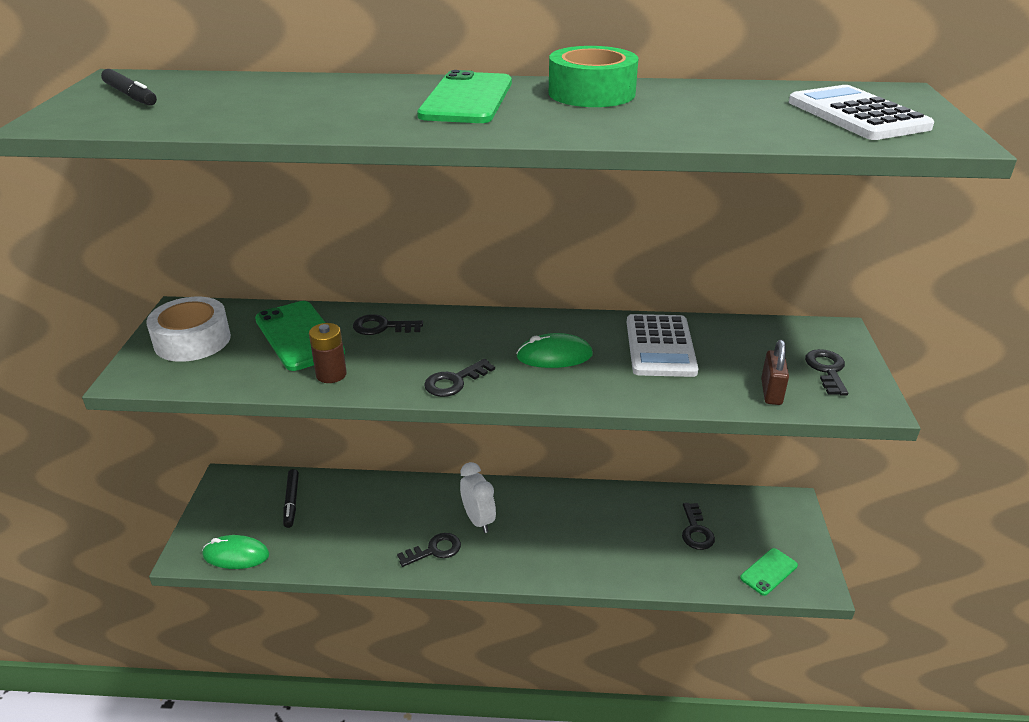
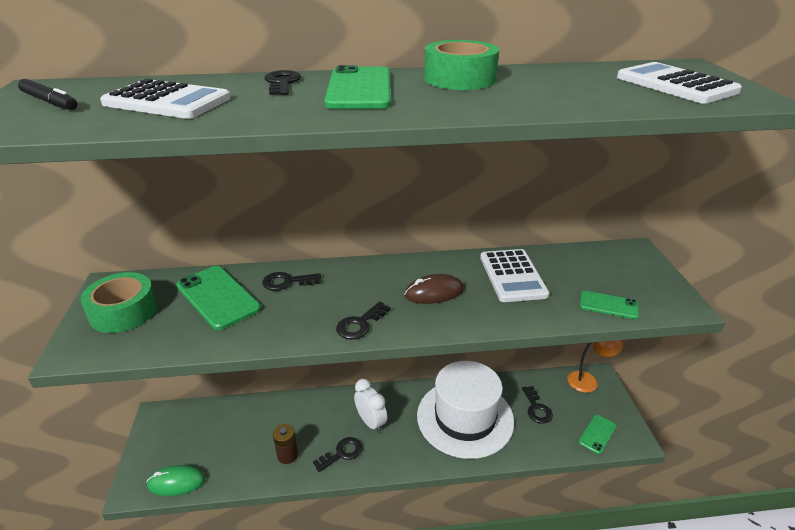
camera: 10 degrees left, 0 degrees up
(192, 340) = (123, 311): white tape -> green tape
(251, 101) = (167, 101): none -> white calculator
(292, 502) = (216, 427): black marker -> none
(331, 374) = (254, 330): brown battery -> brown battery (287, 455)
(554, 356) = (434, 293): green mouse -> brown mouse
(598, 530) = (465, 418): none -> white hat
(771, 392) = (608, 305): brown padlock -> green phone
(777, 507) = (588, 381): none -> orange lamp
(827, 370) = (641, 282): black key -> black key (282, 83)

